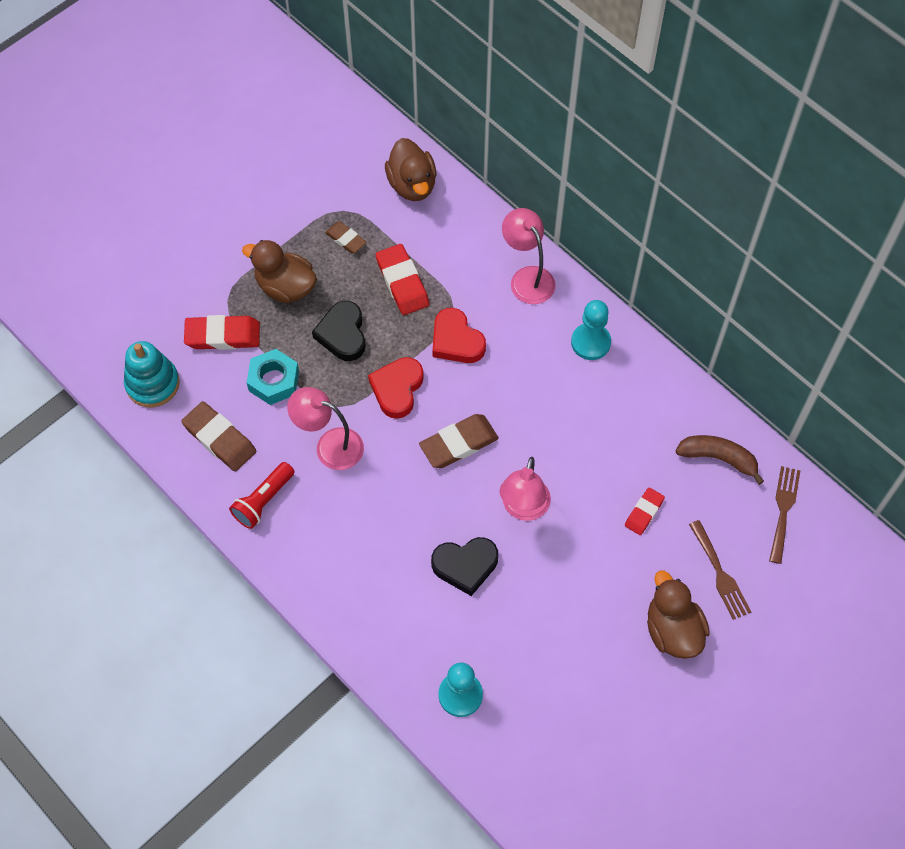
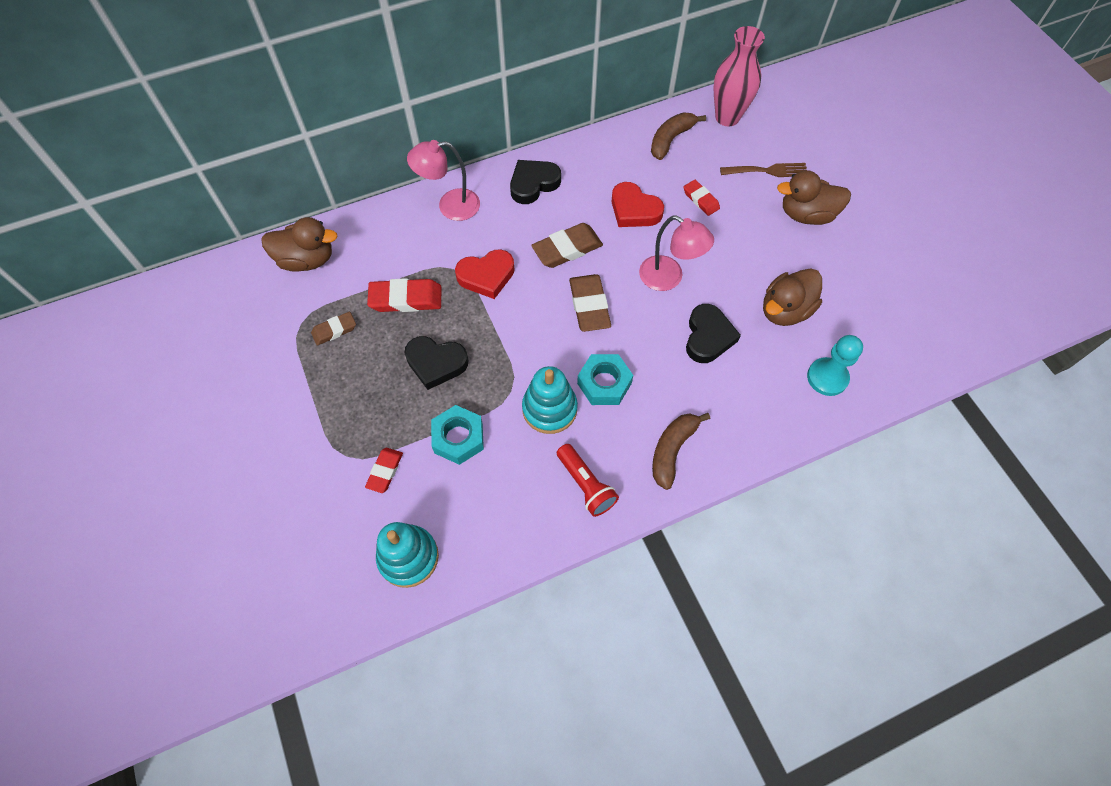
camera: 70 degrees left, 0 degrees up
(219, 439) = (501, 507): brown eraser -> brown eraser (567, 249)
(223, 336) = (385, 471): red eraser -> red eraser, size x0.61
(285, 287) = (359, 397): brown duck -> brown duck (785, 310)
(324, 566) = (672, 450): none -> brown banana
(330, 445) = (549, 409): pink lamp -> turquoise stacking toy
(375, 484) = (604, 383): none -> turquoise nut
(397, 389) = (514, 336): red heart -> red heart (634, 210)
(590, 342) = (533, 184): turquoise pawn -> black heart
(783, 510) = (727, 117): brown fork -> pink vase

